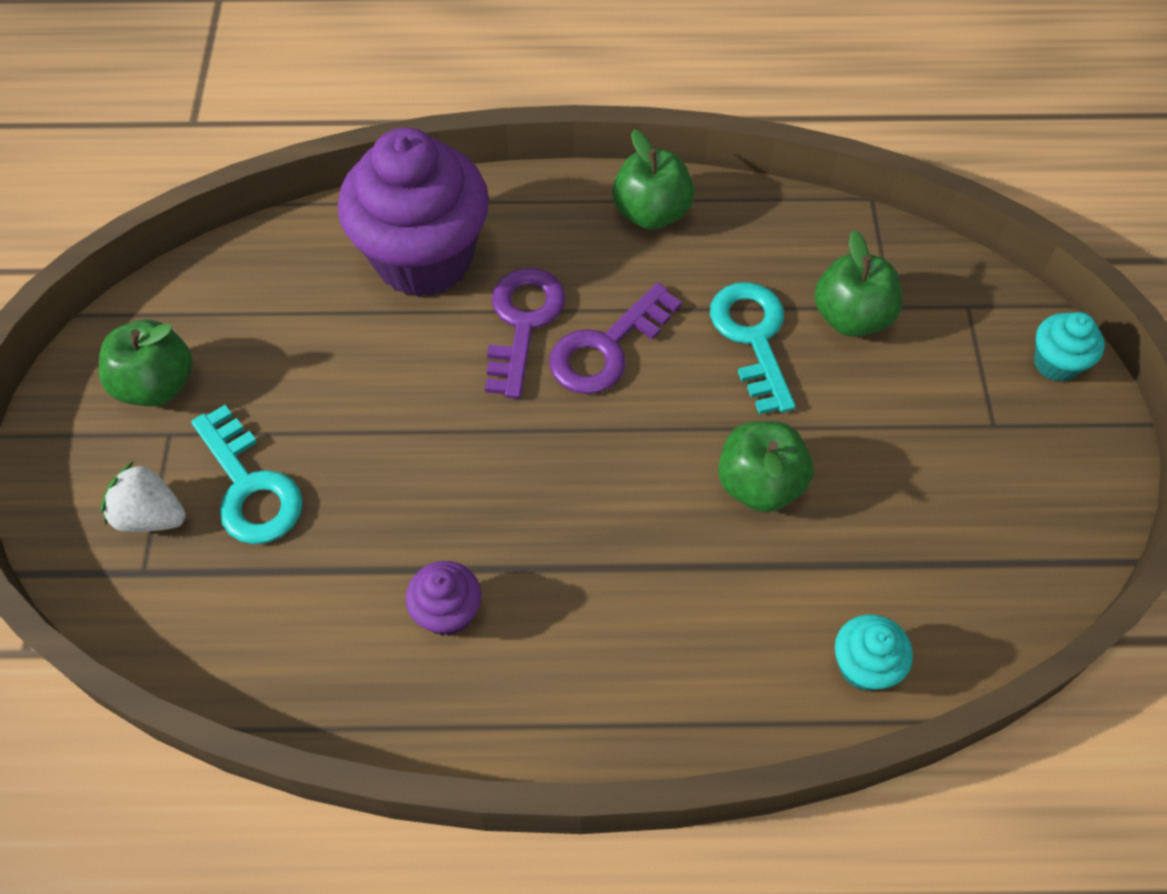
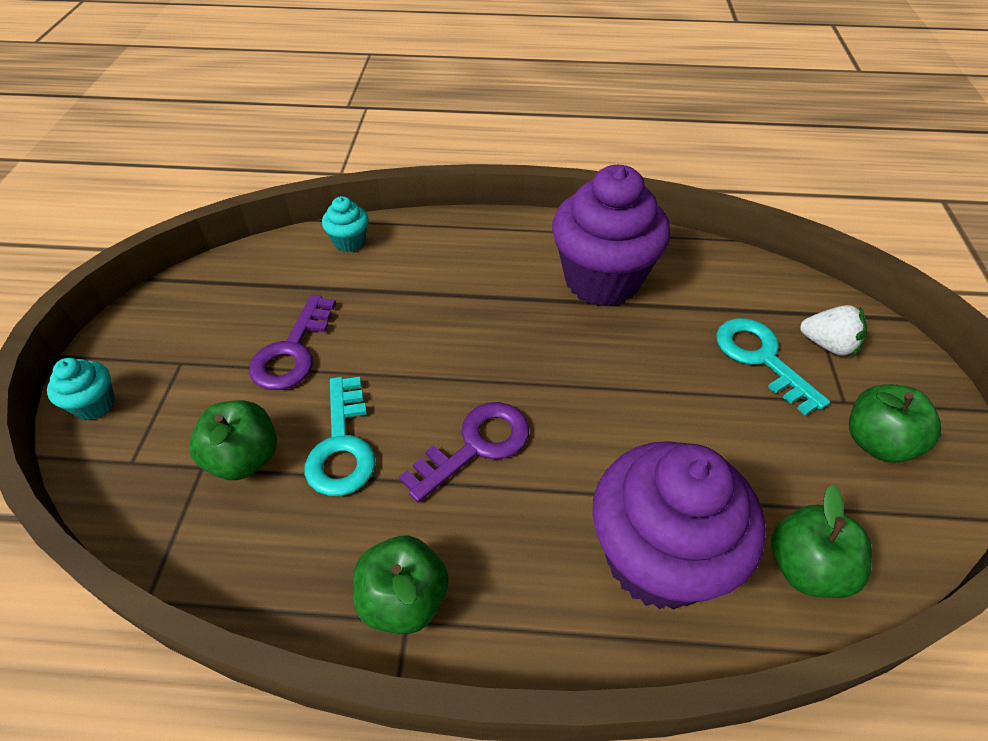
camera: 175 degrees left, 10 degrees down
(448, 612) = (602, 280): purple cupcake -> purple cupcake, size x2.30
(523, 322) = (552, 476): purple key -> purple key (292, 351)
(759, 484) = (377, 335): green apple -> green apple (806, 568)

